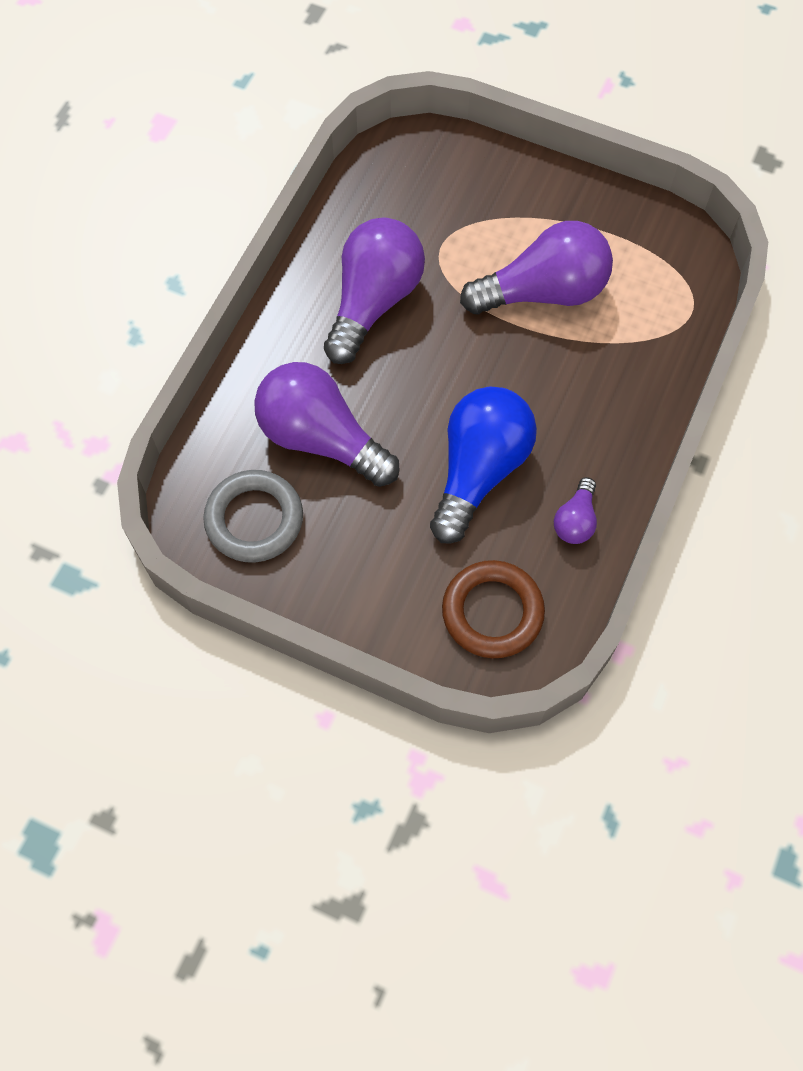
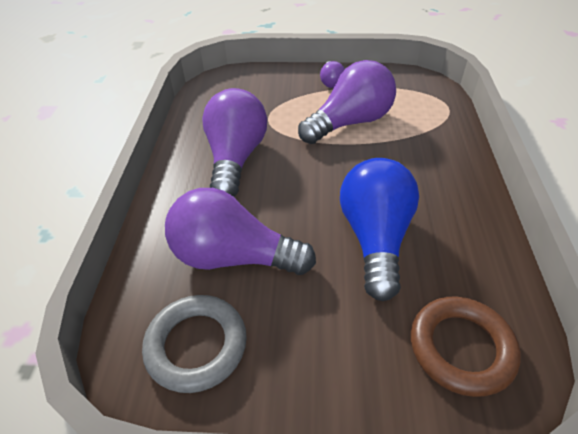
camera: 20 degrees left, 20 degrees down
(575, 520) = (473, 248): purple light bulb -> purple light bulb (331, 82)

